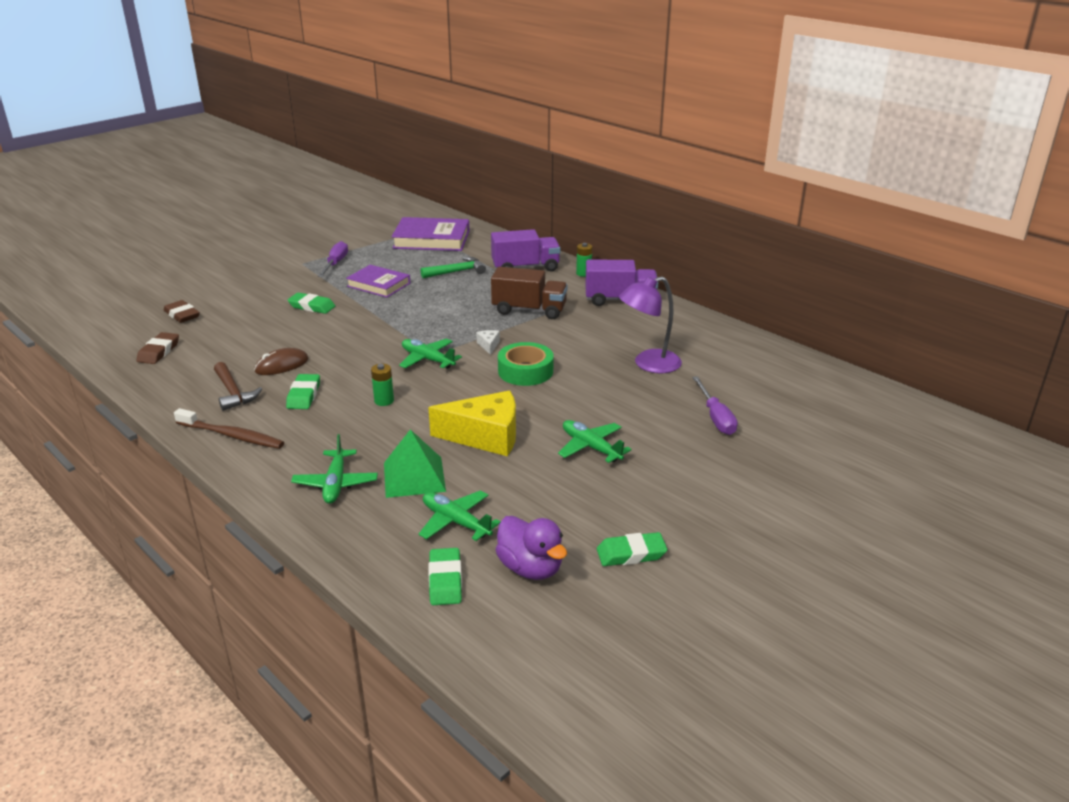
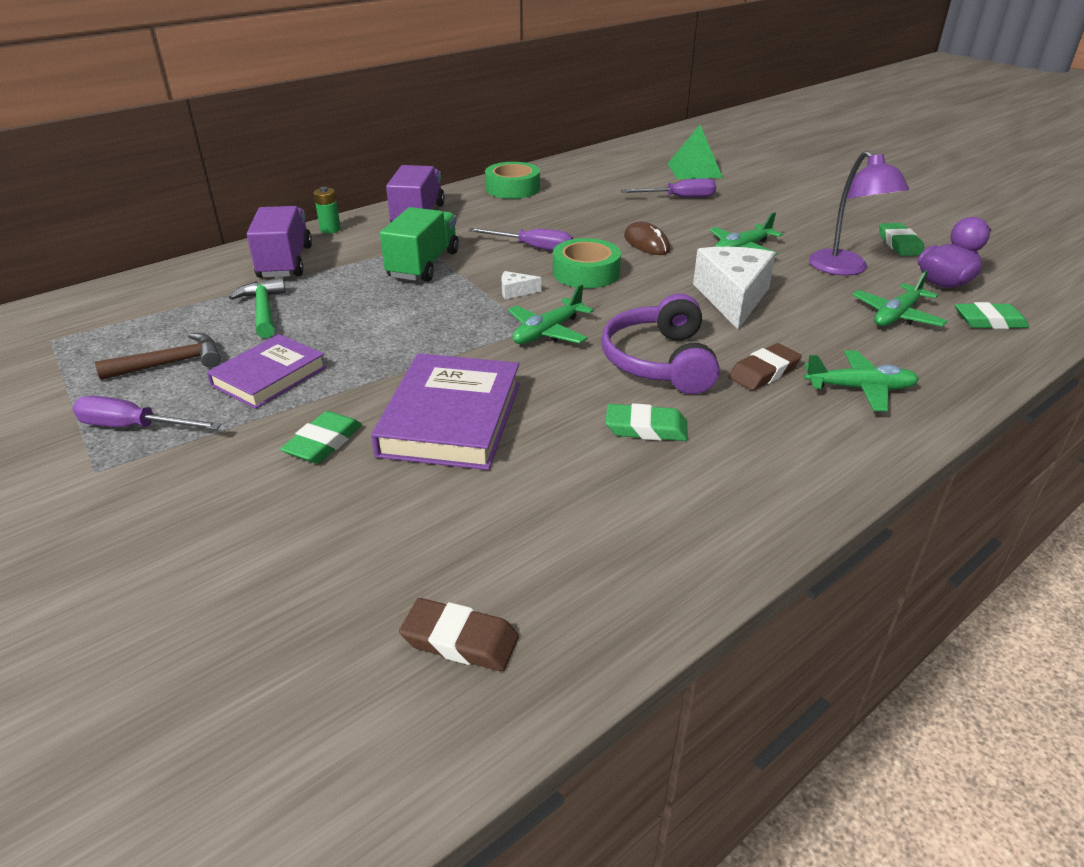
camera: 85 degrees left, 5 degrees up
(182, 315) = (275, 632): brown eraser -> brown eraser (764, 372)
(232, 436) = (772, 488): brown toothbrush -> none
(233, 393) = (640, 503): brown hammer -> brown hammer (172, 363)
(281, 365) = (547, 458): brown mouse -> brown mouse (646, 243)
(384, 401) = (659, 361): green battery -> purple headphones
(414, 476) = (826, 338): green pyramid -> green pyramid (694, 170)
(431, 240) = (107, 330): purple book -> purple book (451, 419)
(485, 436) = (732, 298): yellow cheese -> white cheese
(529, 310) = (423, 265): brown truck -> green truck
(569, 348) = (533, 248): none -> purple screwdriver
(648, 364) = (576, 214): purple lamp -> purple lamp (845, 269)
(701, 332) = (512, 188): none -> green tape

